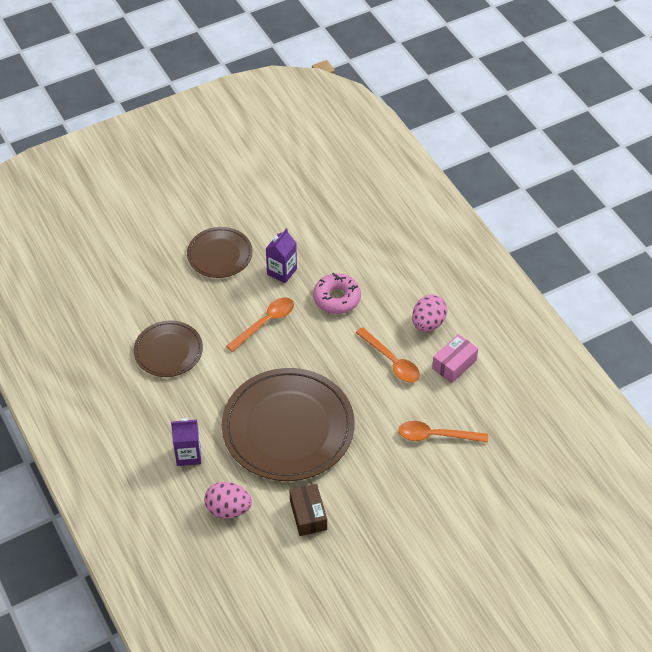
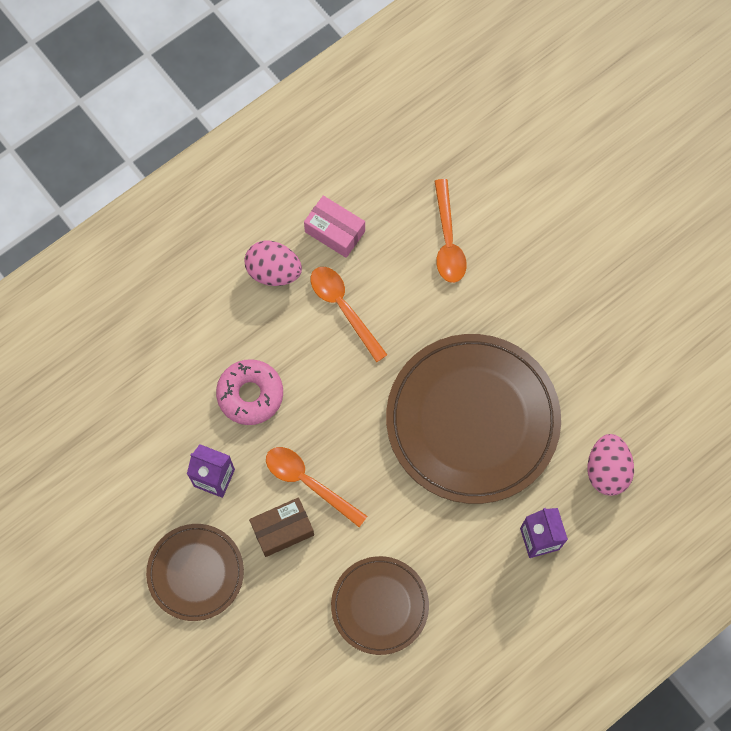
camera: 100 degrees left, 20 degrees up
(308, 515) = (593, 373): brown box -> brown box (282, 530)
(391, 361) = (343, 308): orange spoon -> orange spoon turned 75 degrees counterclockwise

